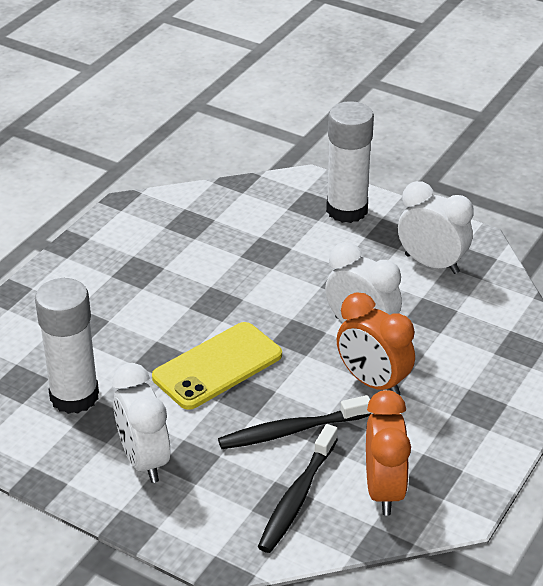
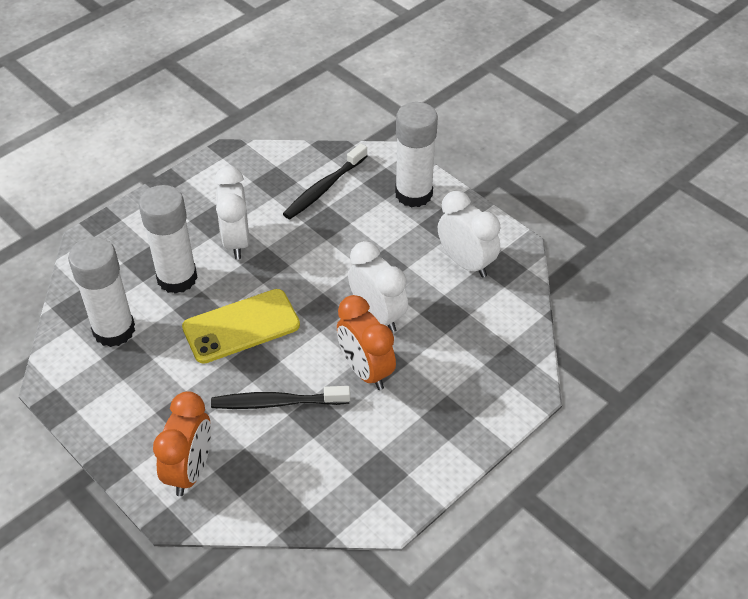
camera: 15 degrees right, 10 degrees up
(123, 333) = (177, 278): none -> white glue stick
(144, 460) = (146, 403): white clock -> white clock (236, 241)
(297, 497) = (256, 467): black toothbrush -> black toothbrush (324, 188)
(384, 490) = (331, 478): orange clock -> orange clock (190, 470)

